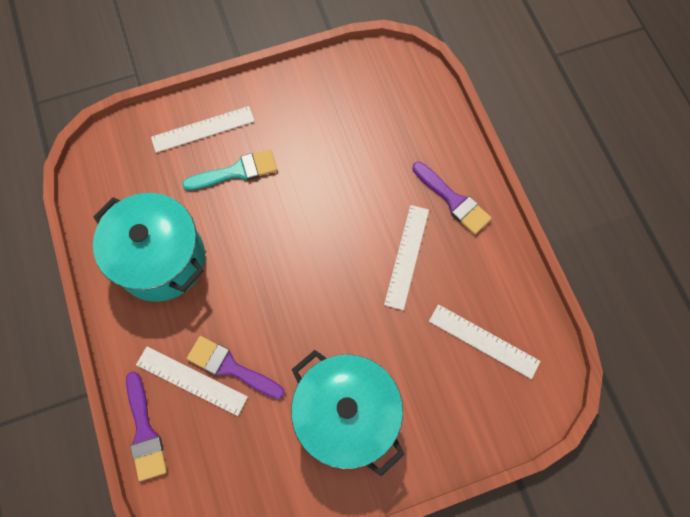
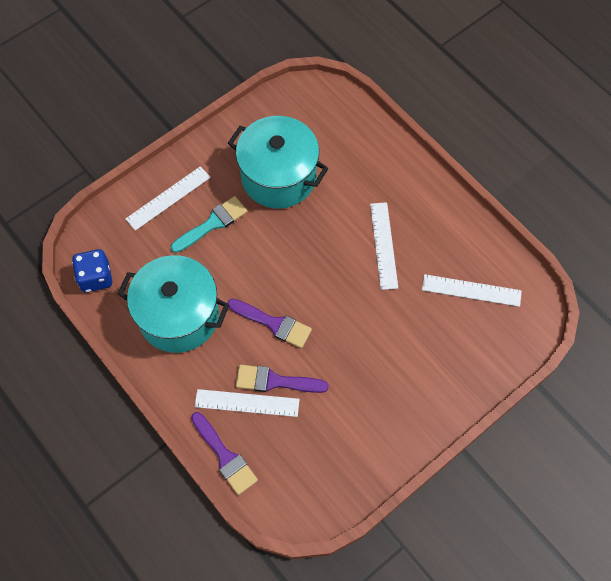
camera: 20 degrees left, 5 degrees down
(96, 189) = (96, 277): none -> blue dice
(346, 415) = (385, 385): turquoise pot -> turquoise pot (278, 177)
(453, 200) = (403, 189): purple brush -> purple brush (273, 324)

